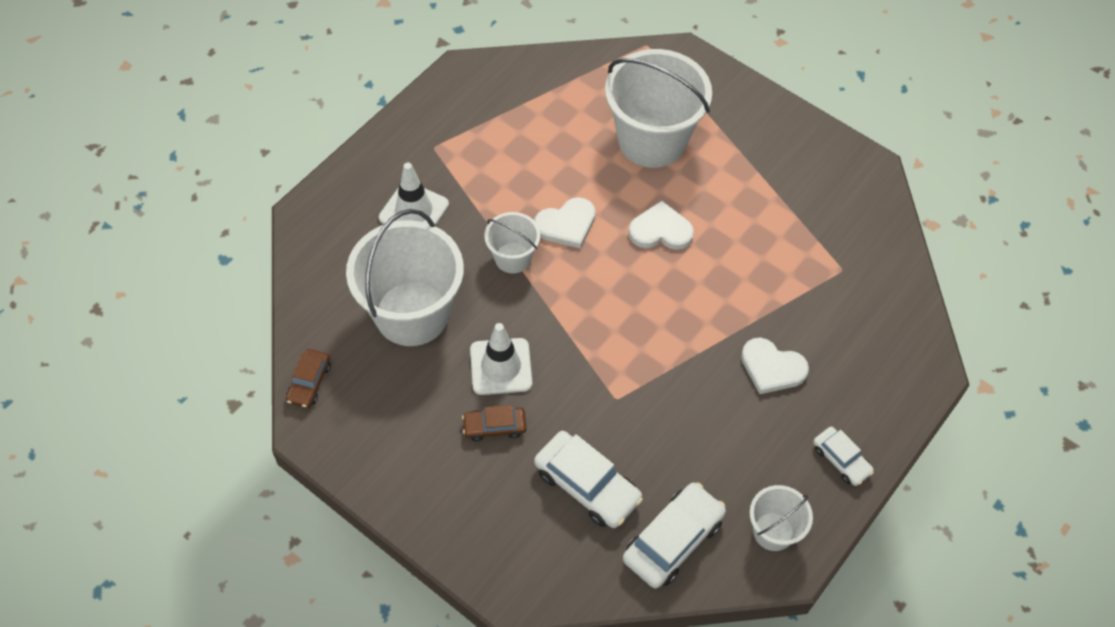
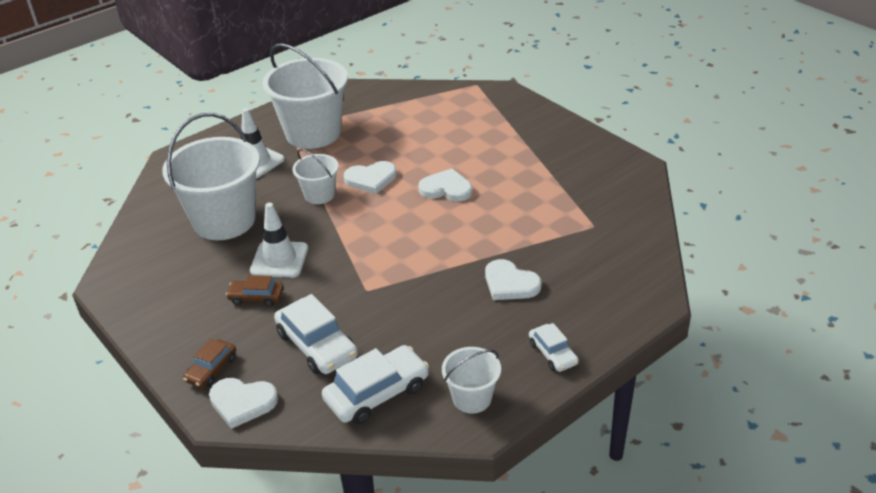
camera: 15 degrees right, 20 degrees down
(309, 382) = (123, 254): brown car -> brown car (211, 369)
(533, 575) = (242, 403): none -> white heart
(652, 140) = (460, 136): white bucket -> white bucket (313, 133)

